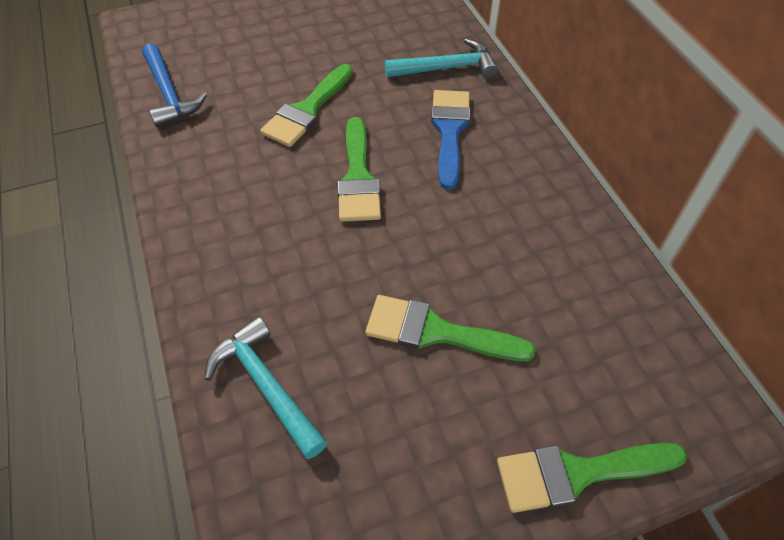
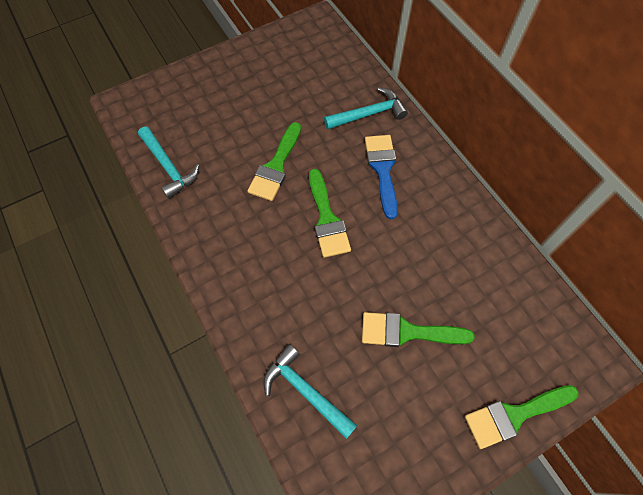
camera: 10 degrees left, 10 degrees up
(169, 94) = (168, 167): blue hammer -> turquoise hammer

